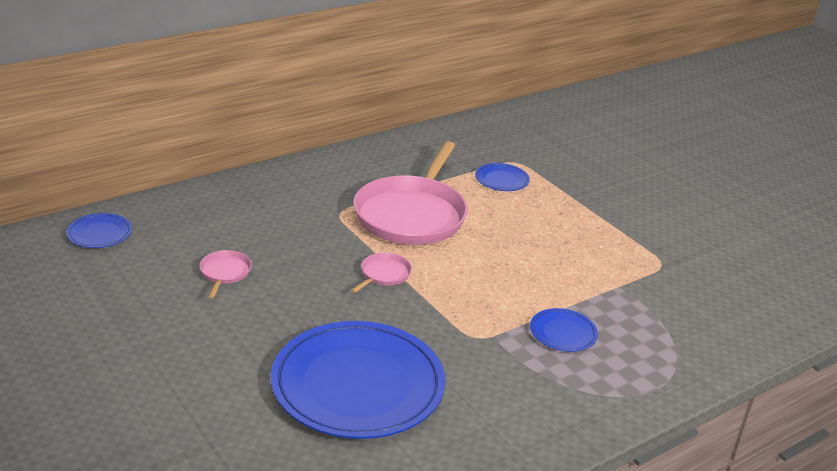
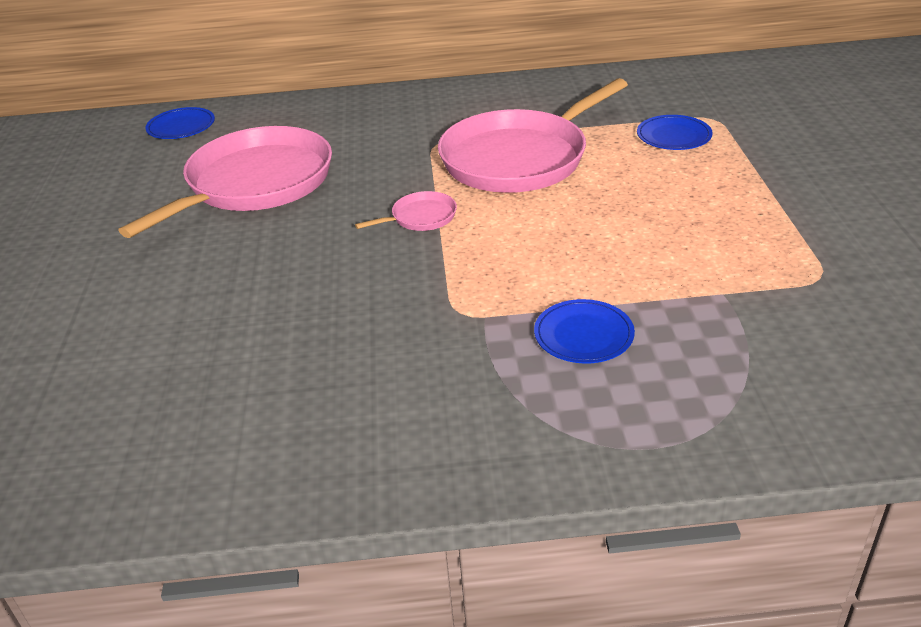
camera: 35 degrees right, 5 degrees up
(225, 273) = (255, 184): pink pan -> pink pan, size x2.44
(358, 384) = (268, 333): blue plate -> none

